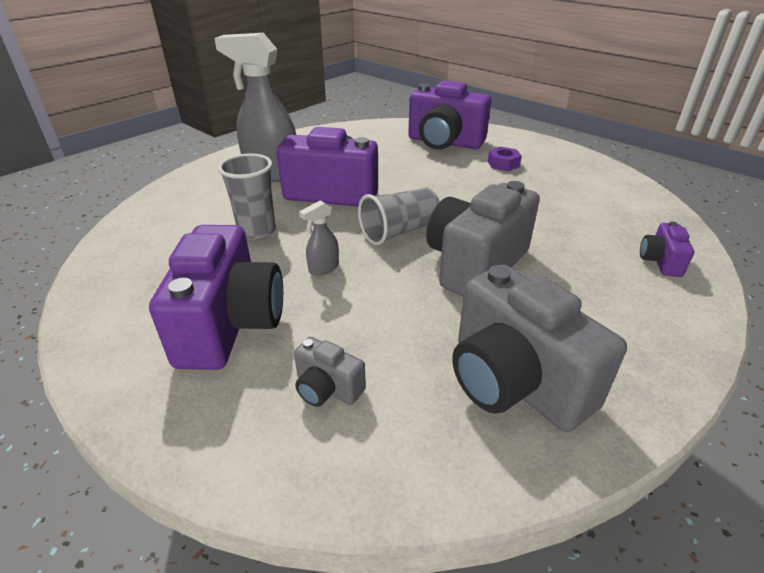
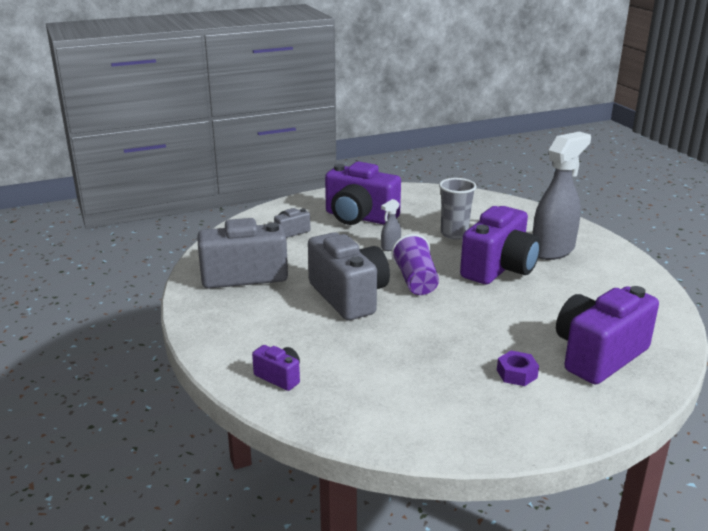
camera: 115 degrees right, 10 degrees down
(323, 268) = (390, 247): grey spray bottle -> grey spray bottle turned 120 degrees counterclockwise
(399, 231) = (415, 281): grey cup -> purple cup

